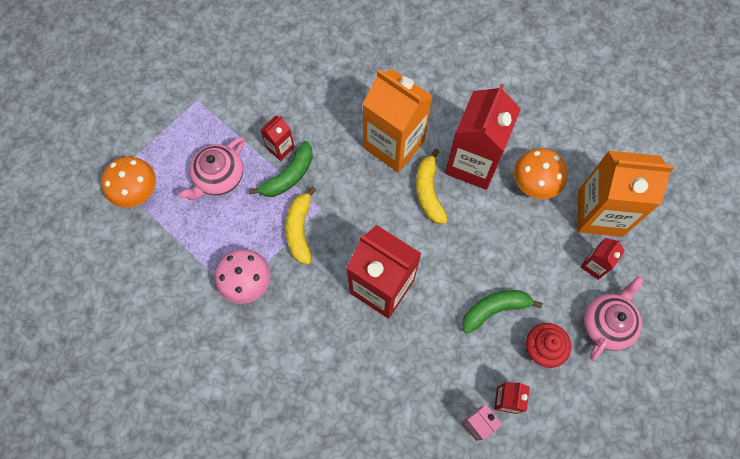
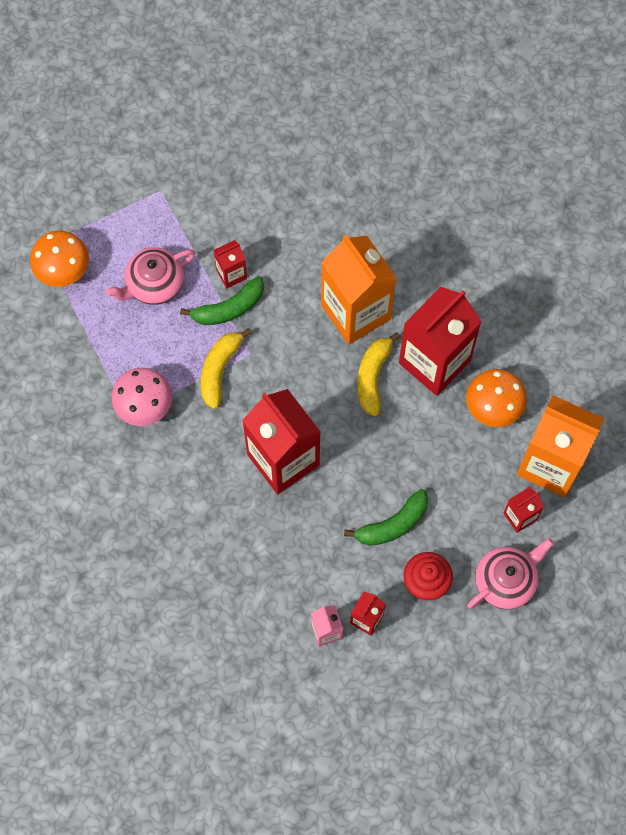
camera: 20 degrees right, 0 degrees up
(494, 309) = (392, 524): green banana -> green banana turned 150 degrees clockwise

